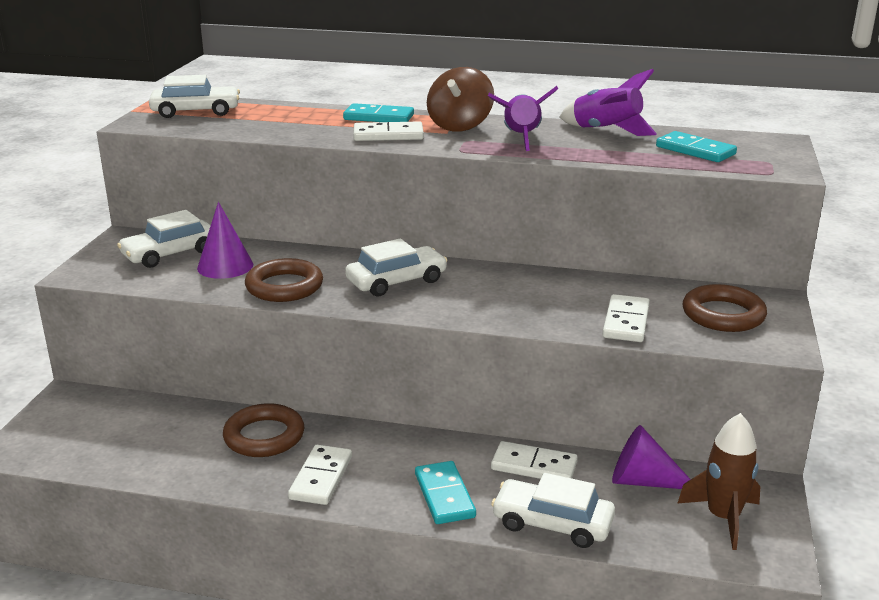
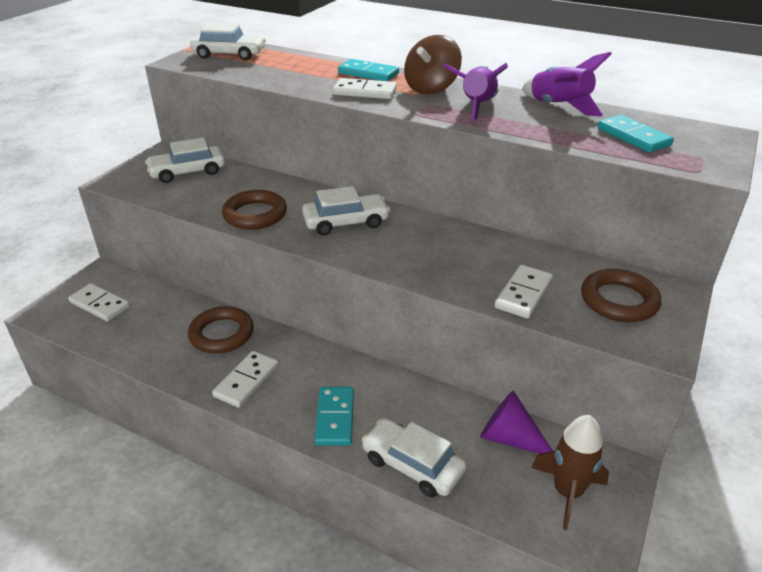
camera: 15 degrees right, 10 degrees up
(225, 266) = (221, 189): purple cone -> none
(534, 466) = (421, 403): white domino -> white domino (99, 304)

